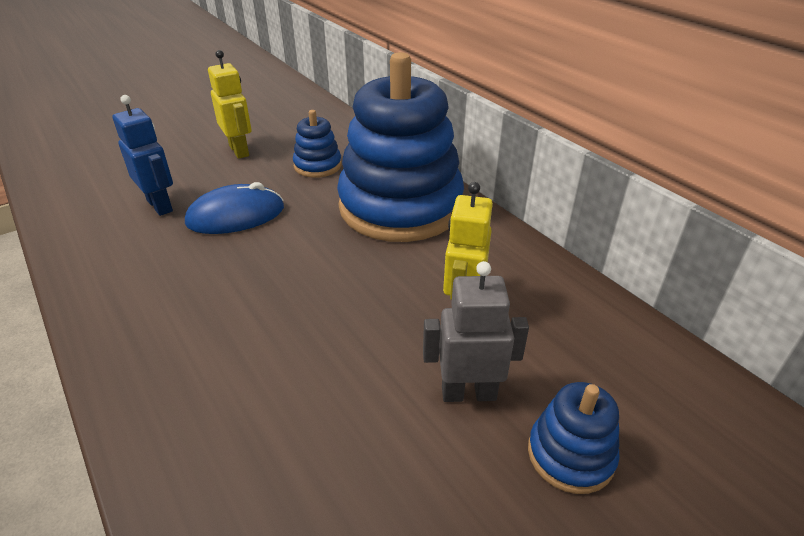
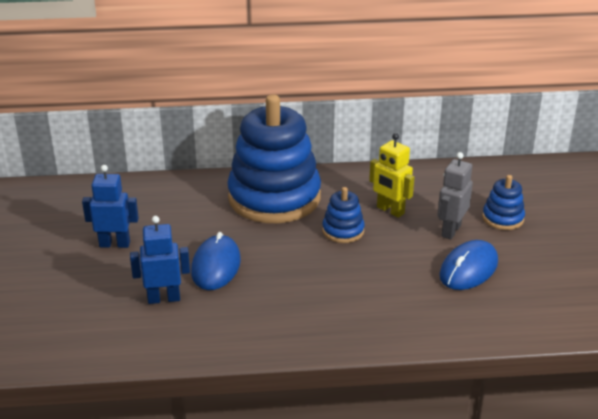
camera: 60 degrees left, 5 degrees down
(239, 151) = (115, 244): yellow robot -> blue robot
(317, 166) = (183, 214): blue stacking toy -> blue stacking toy (343, 231)
(375, 456) = (468, 269): none -> blue mouse

